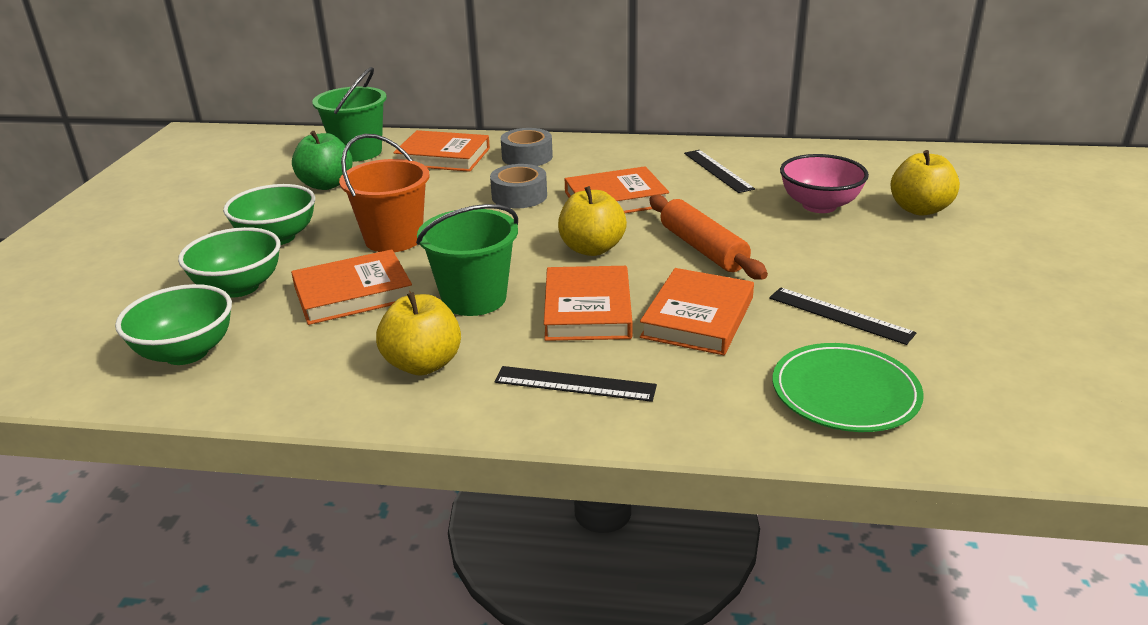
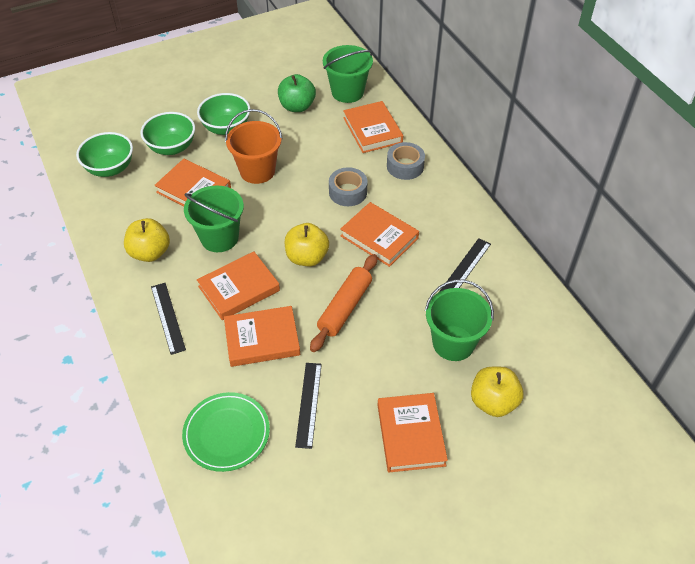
camera: 55 degrees right, 20 degrees up
(819, 205) = (453, 343): pink bowl -> green bucket
(935, 265) = (410, 434): none -> orange book

